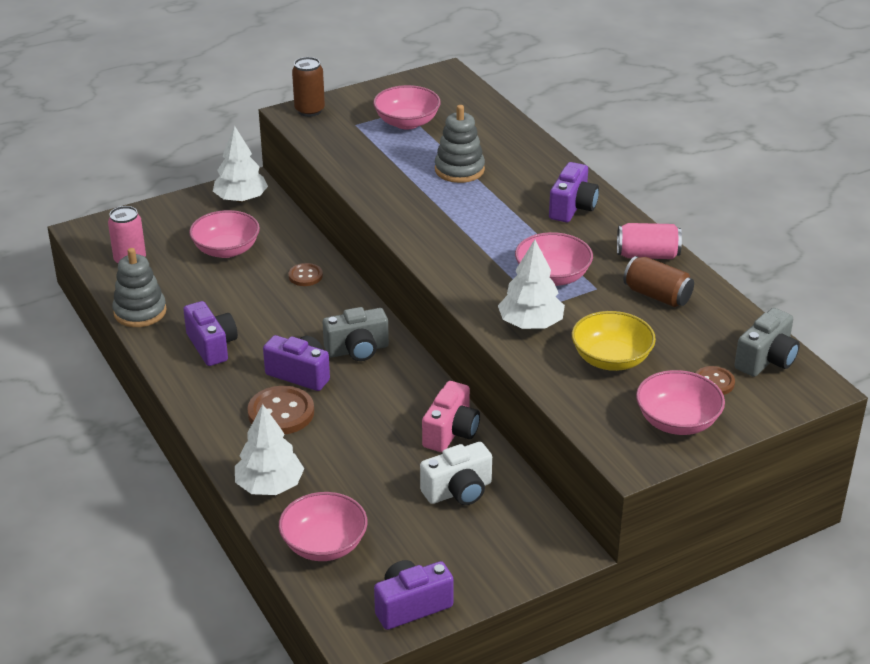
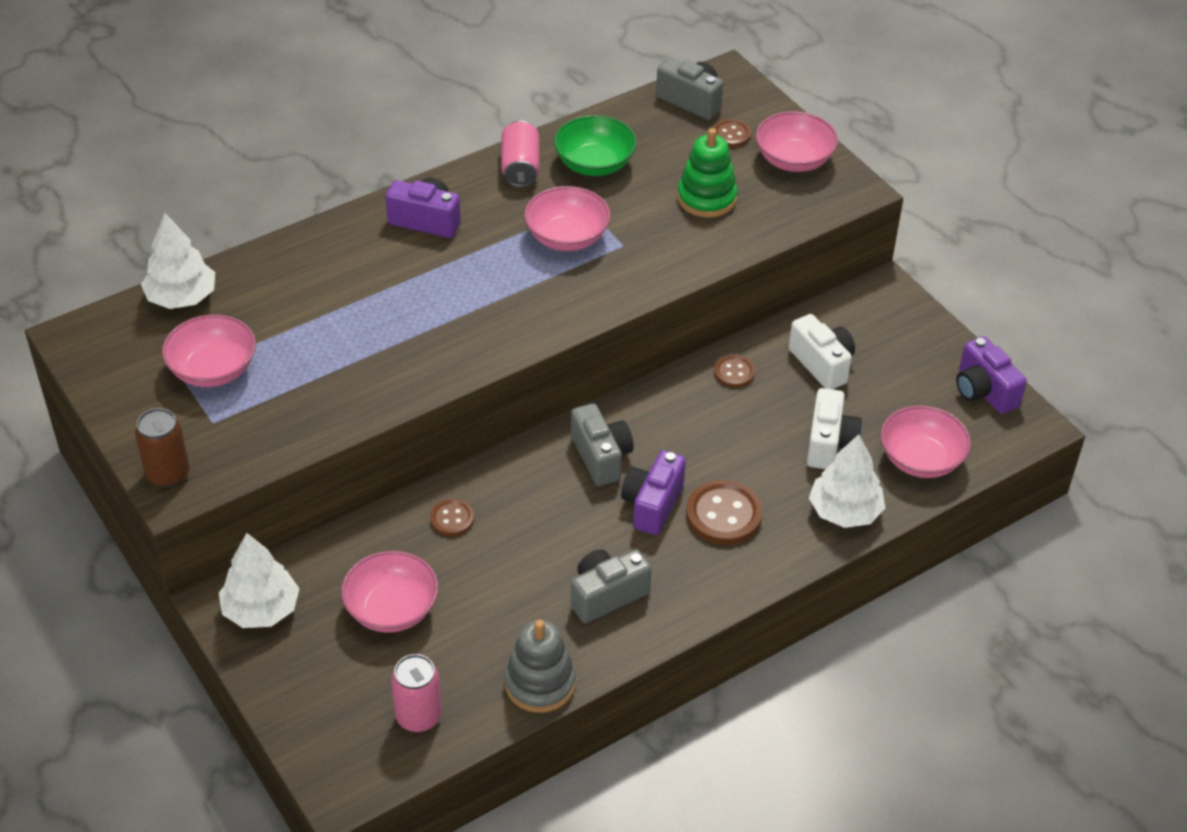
camera: 95 degrees left, 10 degrees up
(212, 346) = (606, 595): purple camera -> grey camera
(353, 485) = (829, 444): none -> white camera
(451, 432) = (734, 372): pink camera -> brown button
(459, 170) = (339, 315): grey stacking toy -> none
(530, 324) = (655, 253): white tree -> white tree (181, 297)
(611, 359) = (706, 198): yellow bowl -> green stacking toy
(657, 295) = (594, 164): brown can -> green bowl

